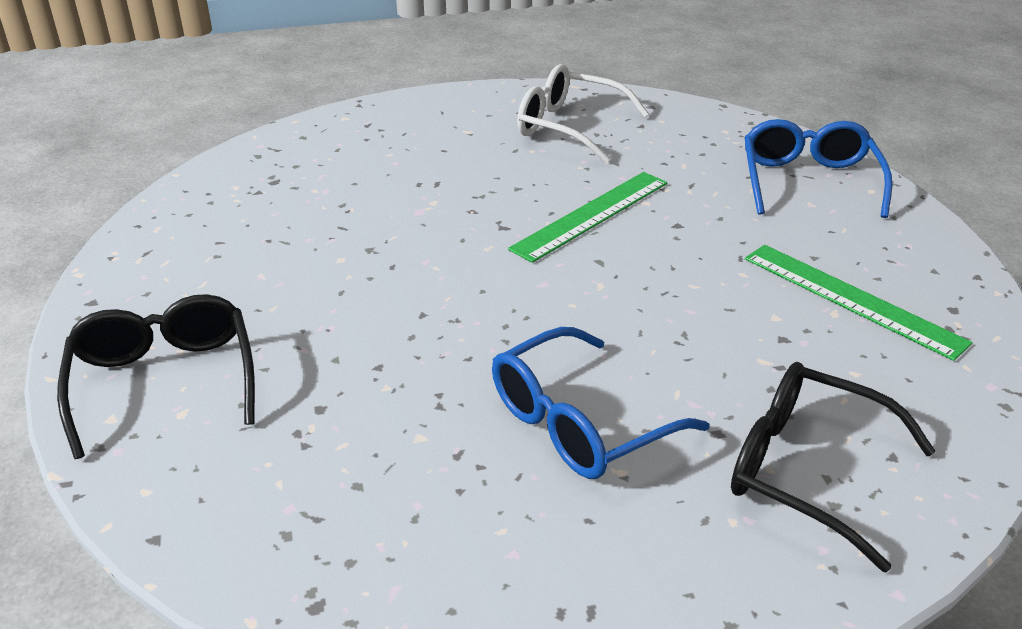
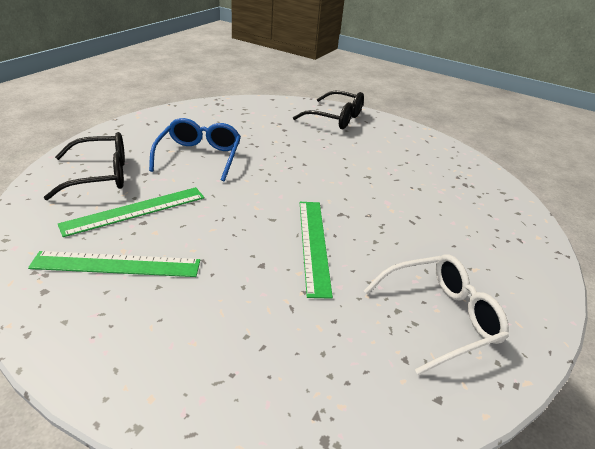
camera: 130 degrees right, 0 degrees up
(784, 362) = (135, 210): none -> green ruler
(808, 182) = (212, 371): blue glasses -> none

